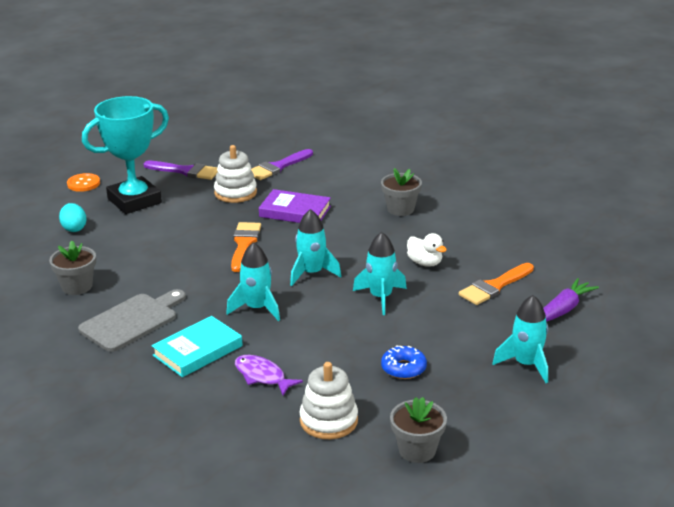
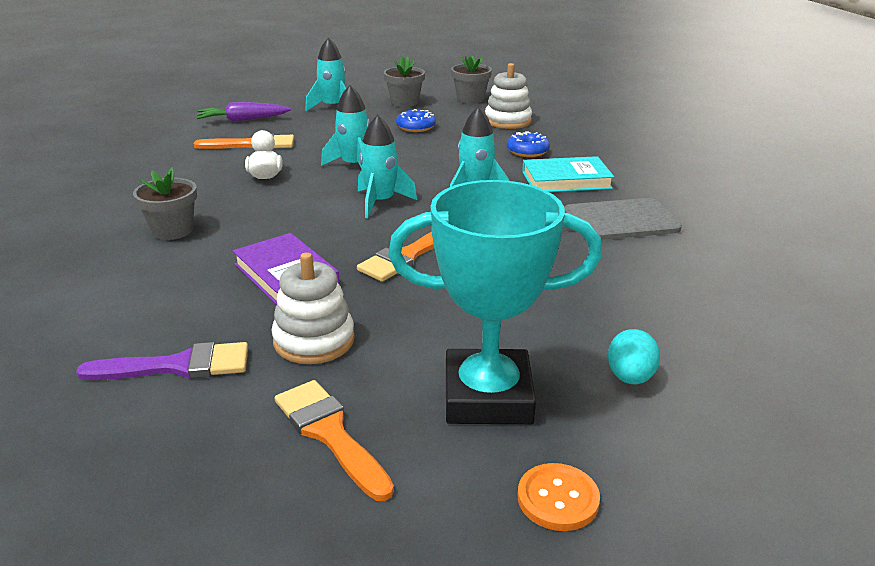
camera: 145 degrees left, 0 degrees up
(77, 286) = (663, 278): grey flower pot -> grey flower pot (404, 102)
(185, 171) = (330, 434): purple brush -> orange brush
(262, 376) = (527, 151): purple fish -> blue donut

